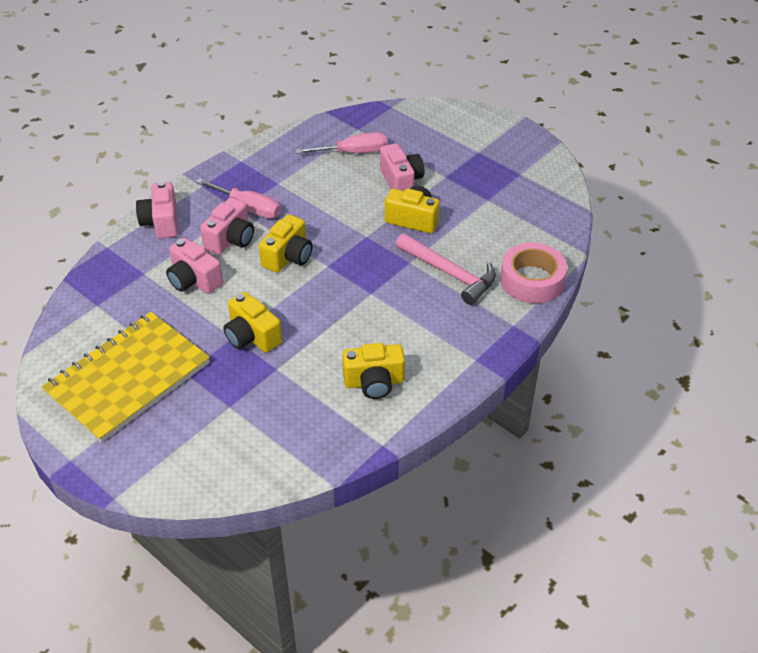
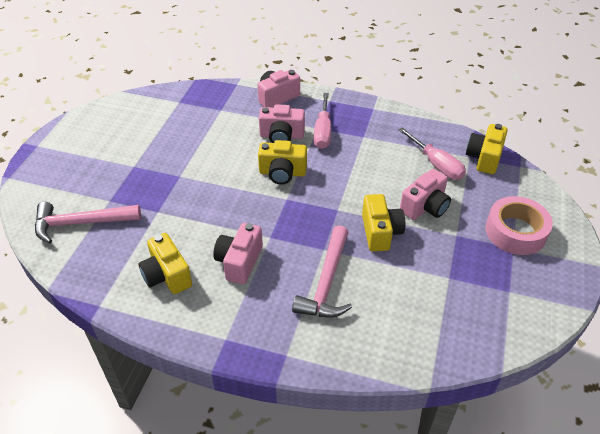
camera: 65 degrees right, 0 degrees up
(128, 378) = (117, 142): yellow notebook -> none
(194, 280) = (227, 135): pink camera -> pink camera (239, 262)
(250, 438) = (81, 223): none -> pink hammer
(252, 336) = (185, 185): yellow camera -> yellow camera (484, 158)
(532, 280) = (357, 351): pink tape -> pink tape (515, 232)

